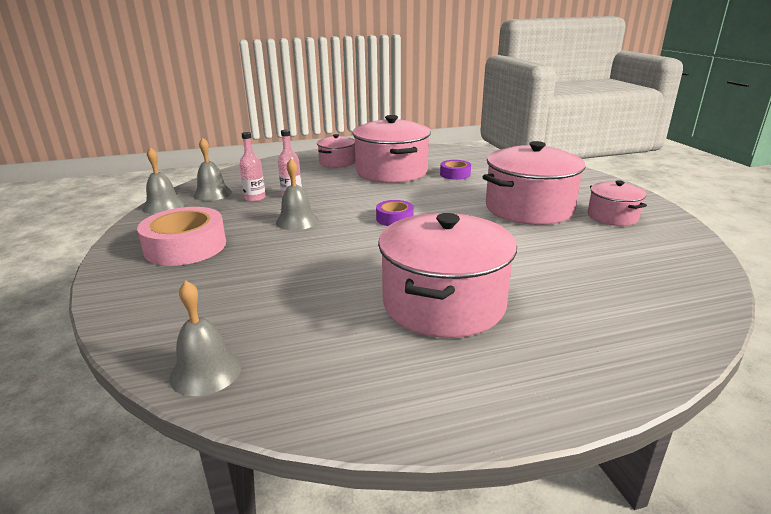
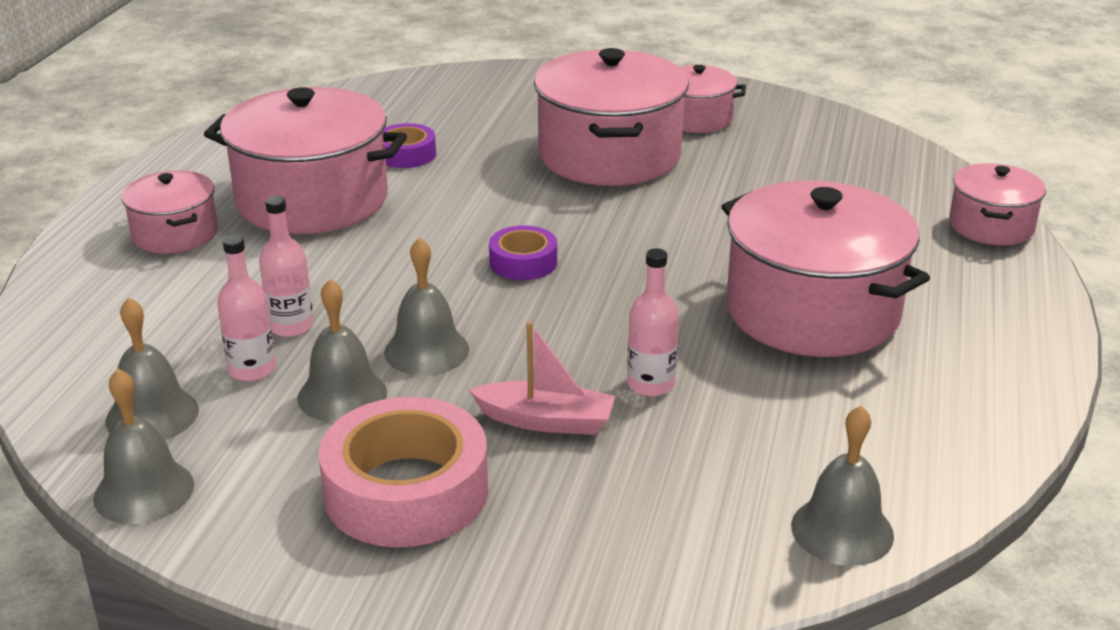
camera: 60 degrees left, 5 degrees up
(249, 216) = (342, 395): none -> grey bell
(260, 259) = (546, 421): none -> pink boat
(314, 275) = (651, 384): none -> pink bottle
(667, 348) = (991, 226): none -> pink pot

